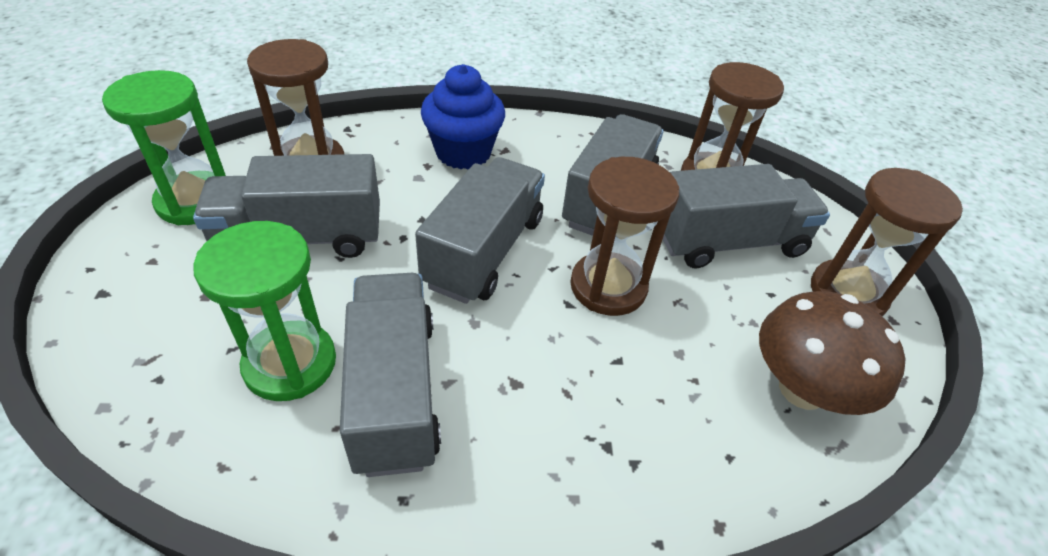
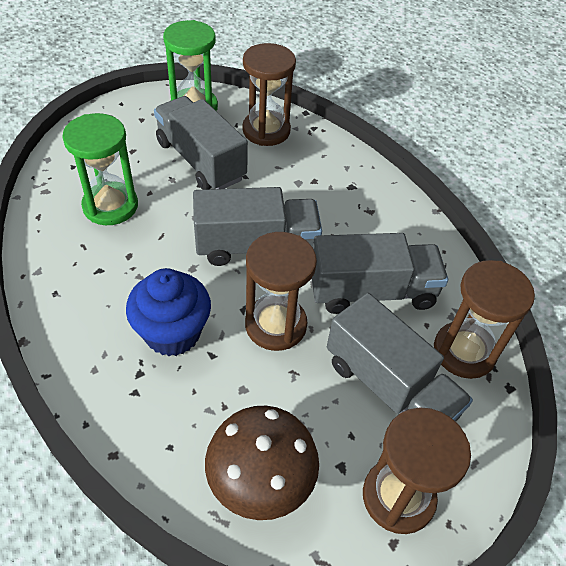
camera: 60 degrees right, 5 degrees up
(395, 391) = (119, 256): grey truck -> none
(463, 152) = (344, 191): blue cupcake -> blue cupcake (172, 333)

